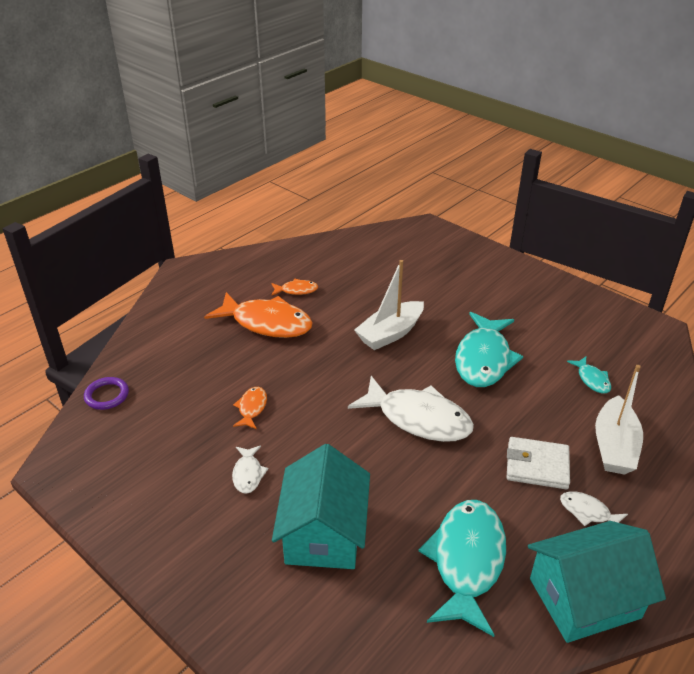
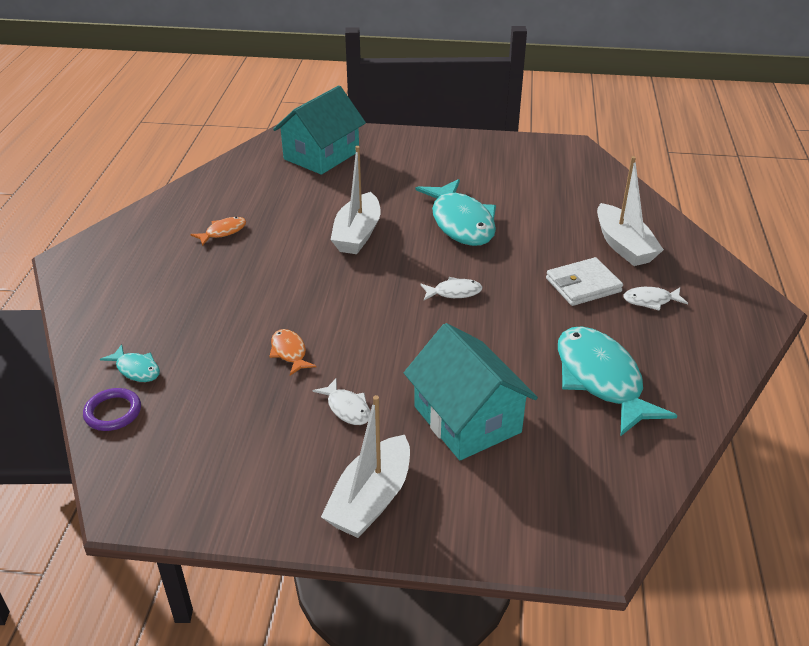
camera: 35 degrees left, 0 degrees up
(195, 556) = (371, 499): none -> white boat
(267, 323) = (223, 273): orange fish -> none
(418, 418) = (454, 292): white fish -> white fish, size x0.47
(584, 598) = (705, 360): turquoise house -> turquoise house (321, 155)
(592, 379) = (561, 204): turquoise fish -> turquoise fish (136, 369)

